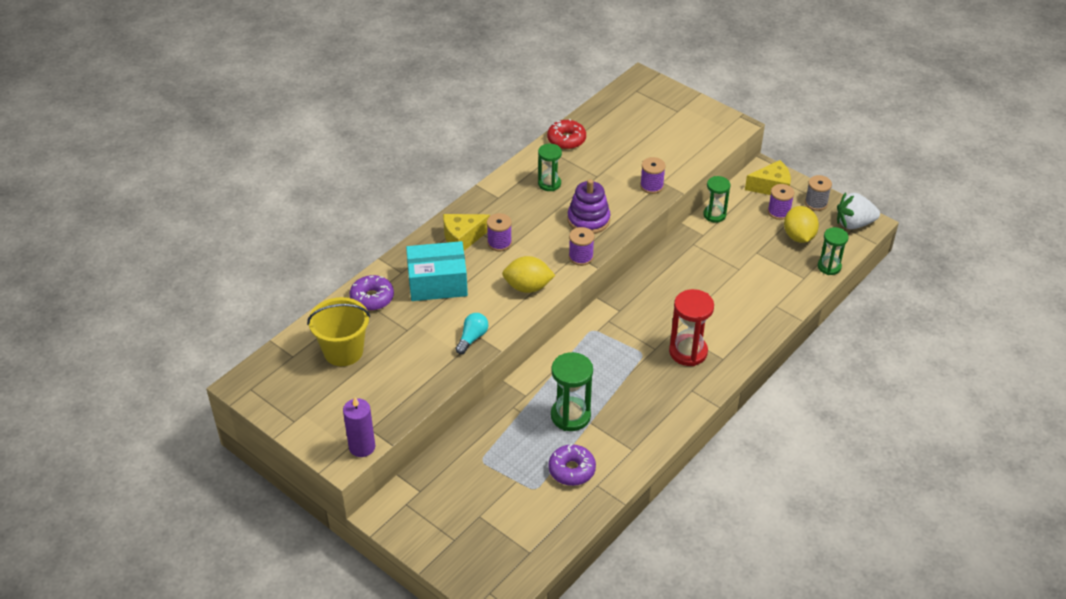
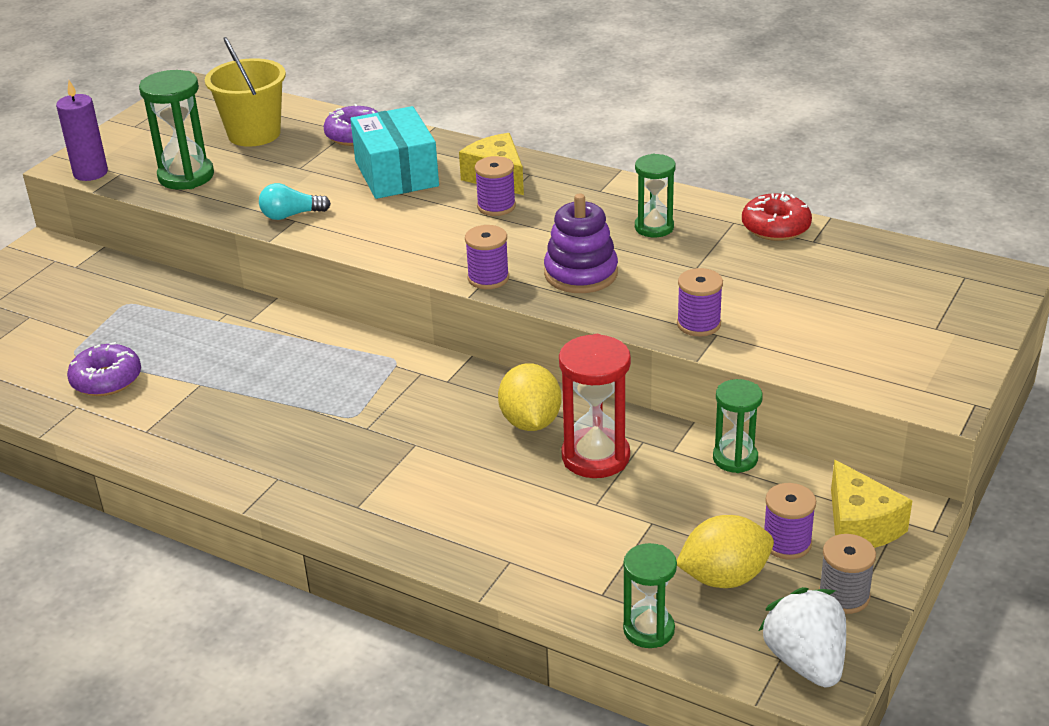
camera: 80 degrees right, 10 degrees down
(472, 338) = (291, 215): turquoise light bulb -> turquoise light bulb turned 150 degrees clockwise
(528, 287) = (406, 242): yellow lemon -> yellow lemon (530, 422)
(570, 416) = (212, 364): green hourglass -> green hourglass (186, 176)
(688, 352) = (366, 464): red hourglass -> red hourglass (595, 457)

